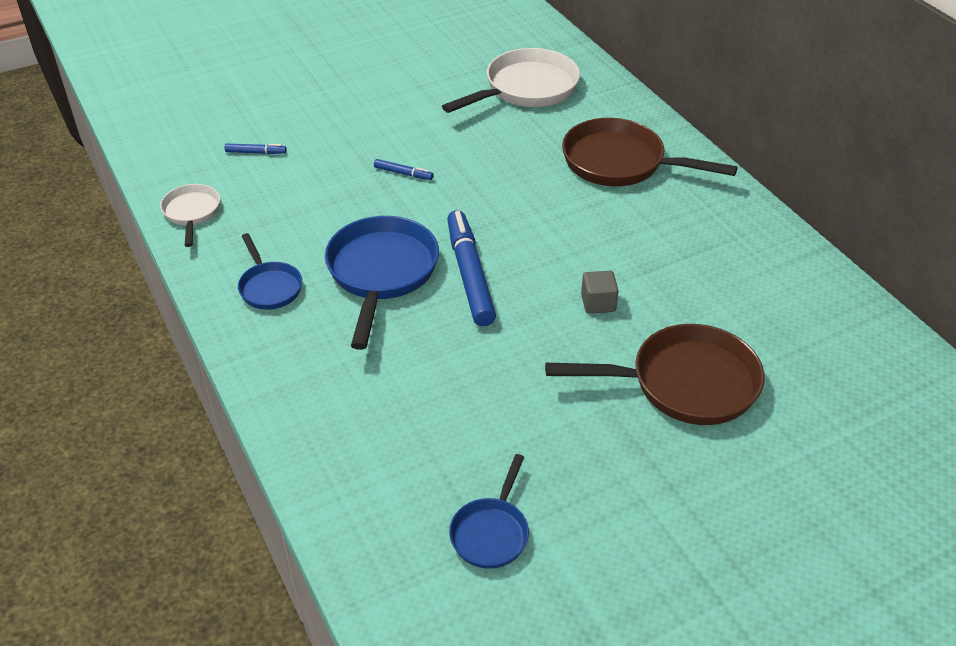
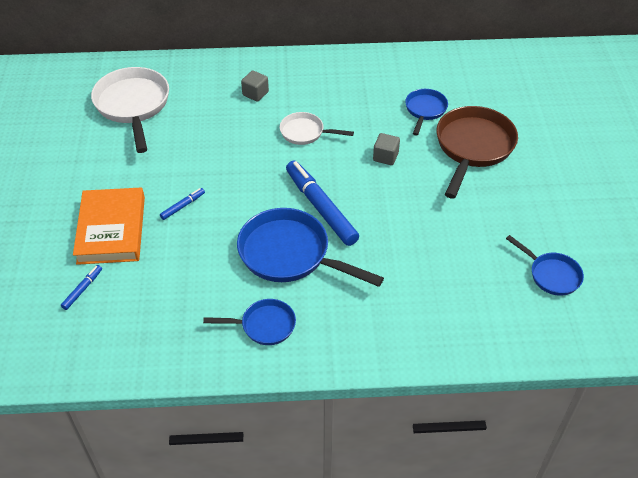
camera: 65 degrees left, 5 degrees up
(192, 213) = (134, 355): white pan -> white pan (305, 132)
(341, 141) = (111, 230): none -> orange book
(470, 274) = (321, 207): blue marker -> blue marker turned 45 degrees clockwise
(620, 163) = (255, 93): brown pan -> grey cube
(719, 314) = (425, 110): none -> blue pan

